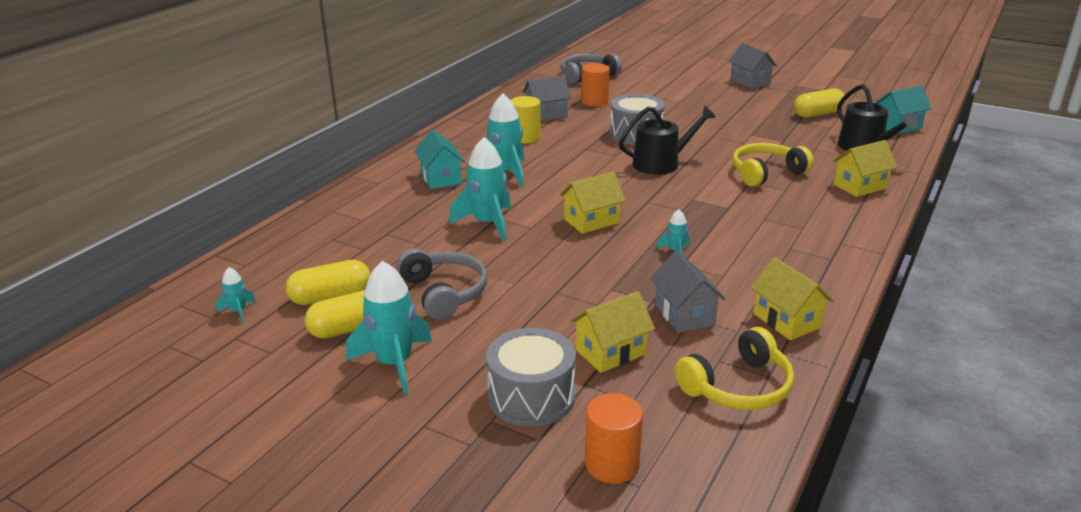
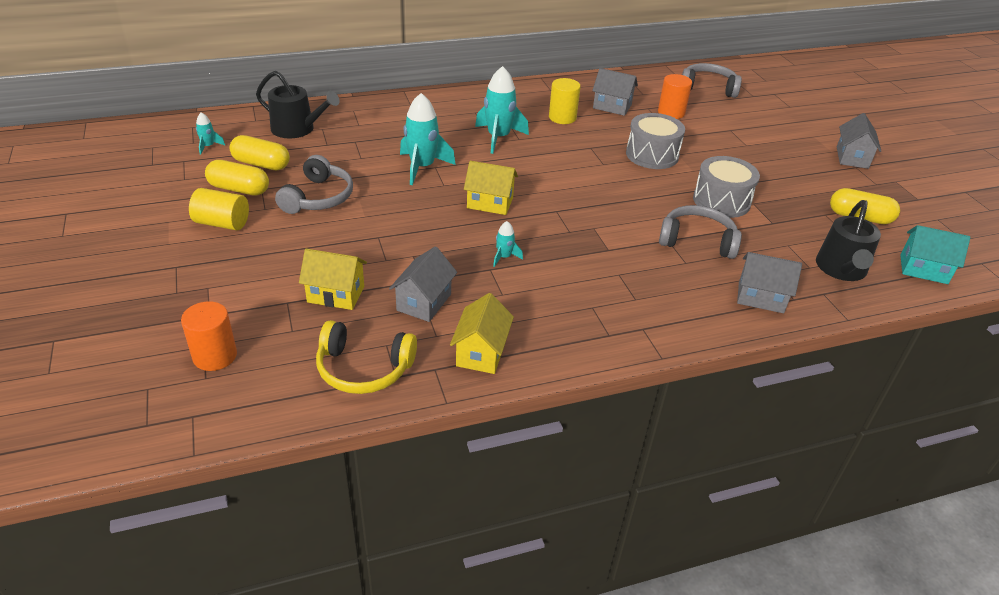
camera: 40 degrees right, 10 degrees up
(394, 364) = (222, 223): turquoise rocket -> yellow cylinder
(440, 178) = (451, 120): turquoise house -> none
(531, 397) = (248, 289): grey drum -> grey drum (721, 201)
(661, 163) = (625, 188): black watering can -> black watering can (297, 129)
(766, 173) = (697, 241): yellow headphones -> grey headphones
(860, 186) = (760, 297): yellow house -> grey house

